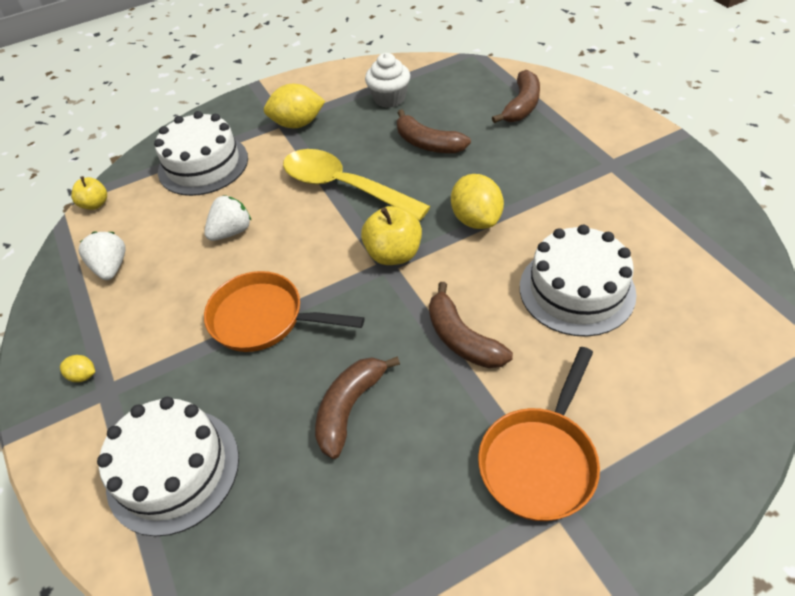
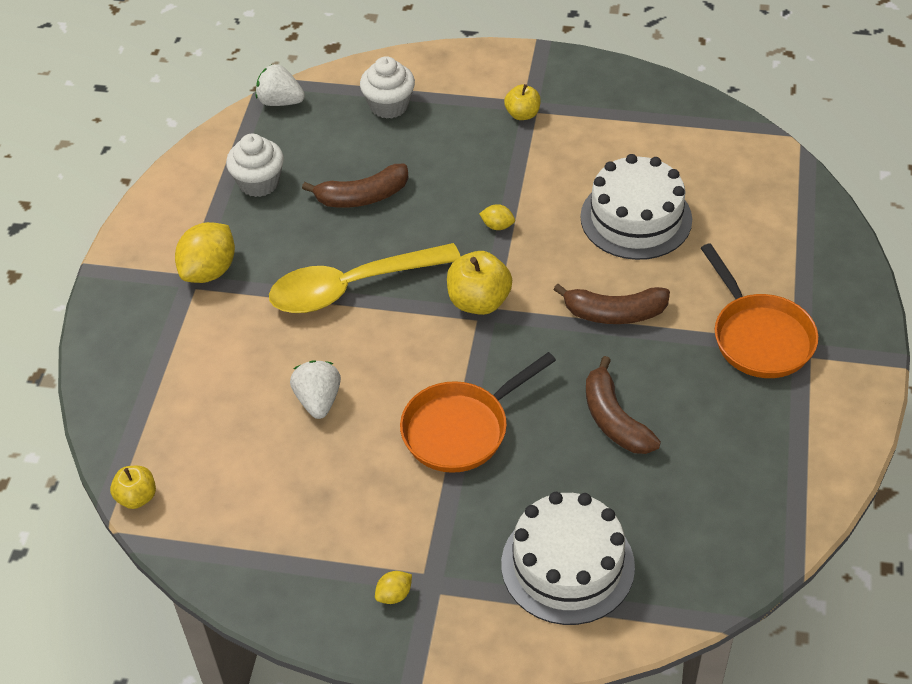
camera: 55 degrees left, 0 degrees up
(111, 267) = (261, 519): white strawberry -> white strawberry (280, 102)
(203, 165) = (182, 377): white cake -> none
(476, 219) = (497, 226): yellow lemon -> yellow lemon, size x0.47
(522, 106) = (389, 105): brown banana -> white cupcake
(599, 166) = (522, 114): none -> yellow apple

